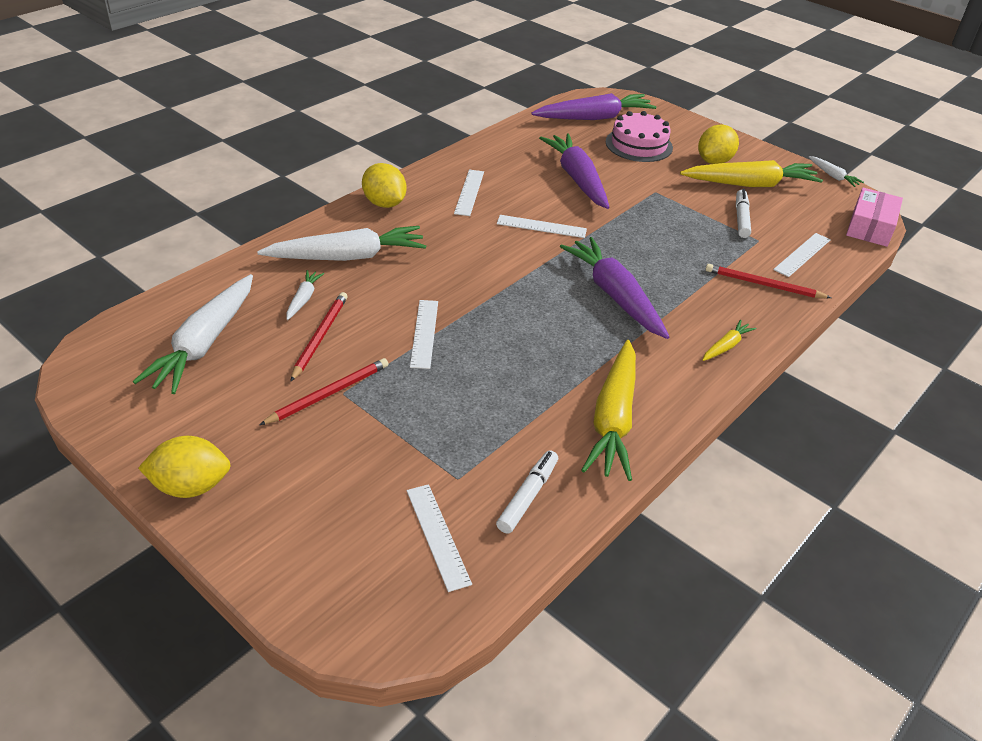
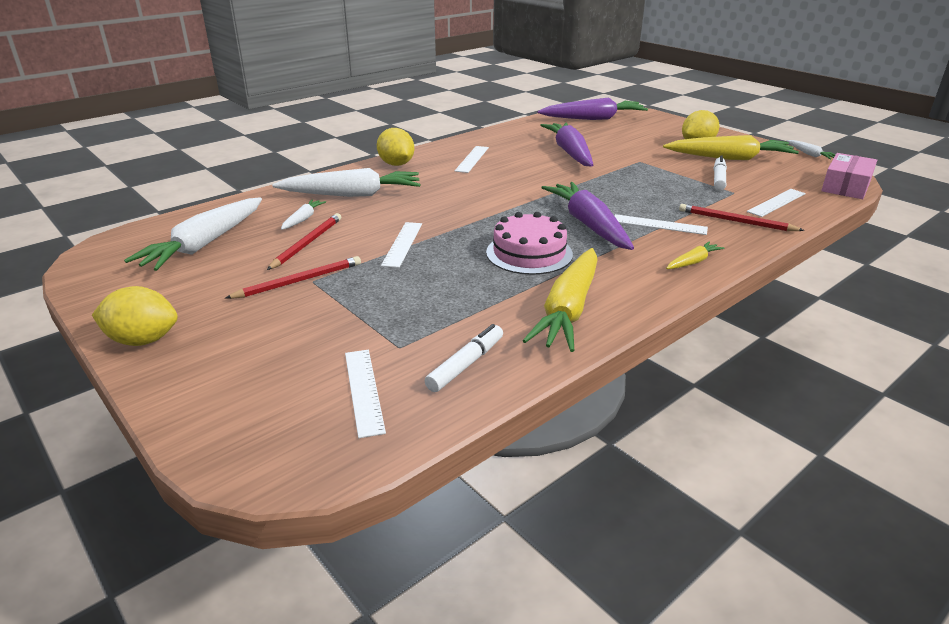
camera: 10 degrees right, 10 degrees down
(541, 226) = (530, 180): white ruler -> white ruler (659, 225)
(639, 145) = (630, 134): pink cake -> pink cake (529, 253)

